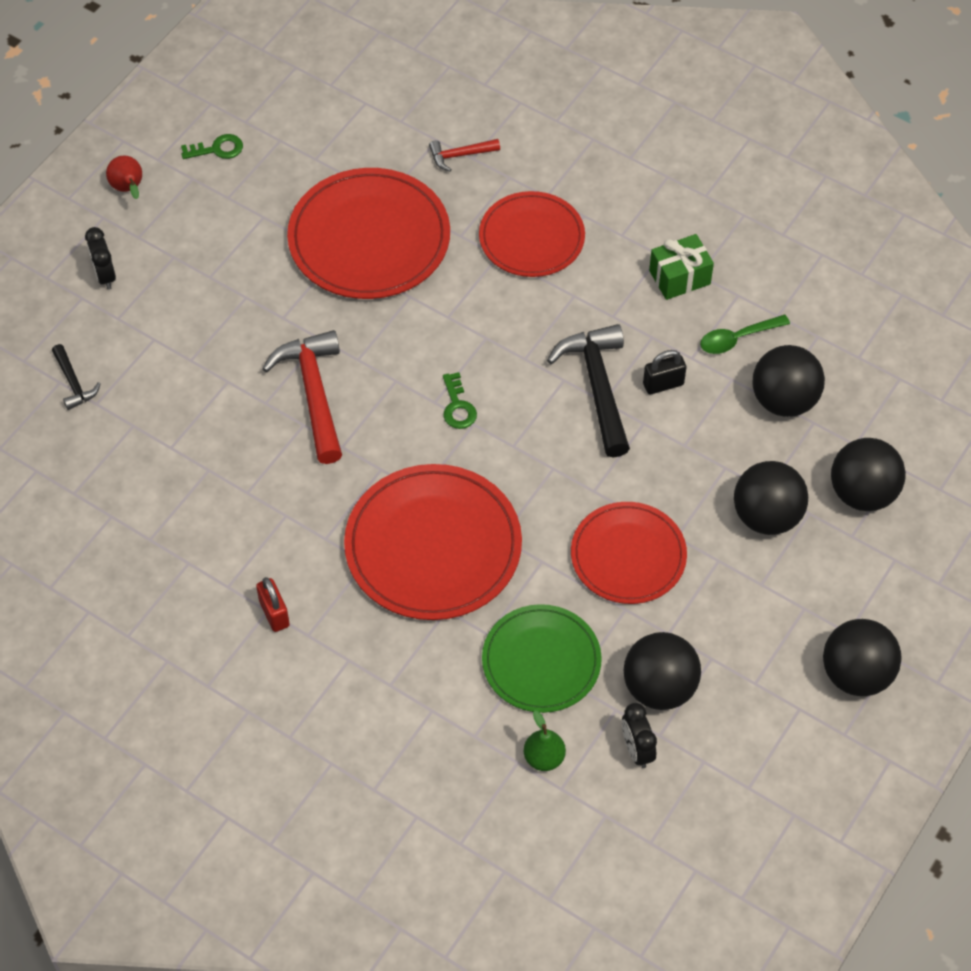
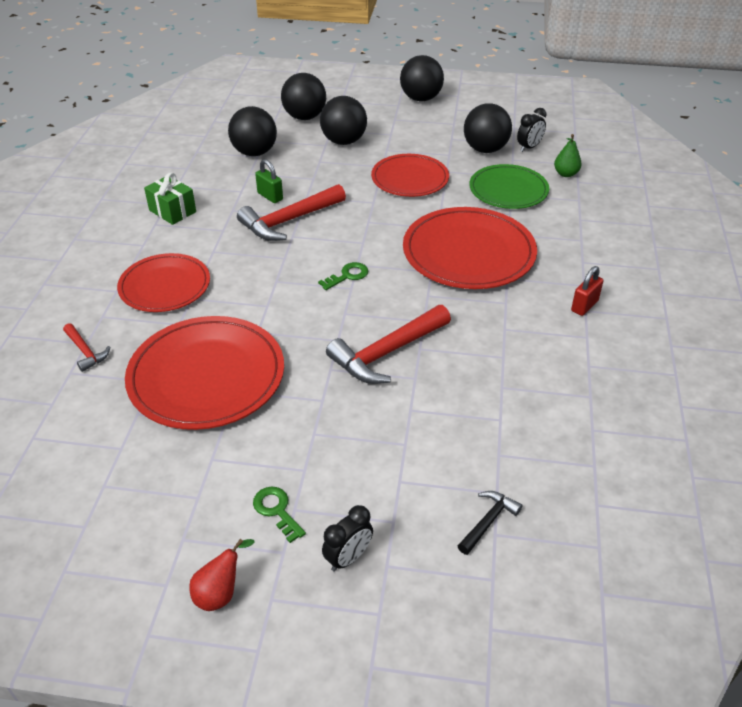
camera: 115 degrees left, 15 degrees down
(217, 149) = (133, 534): green key -> green key (277, 510)
(597, 386) = (289, 221): black hammer -> red hammer
(663, 384) = (270, 196): black padlock -> green padlock
(737, 338) = (215, 178): green spoon -> none

